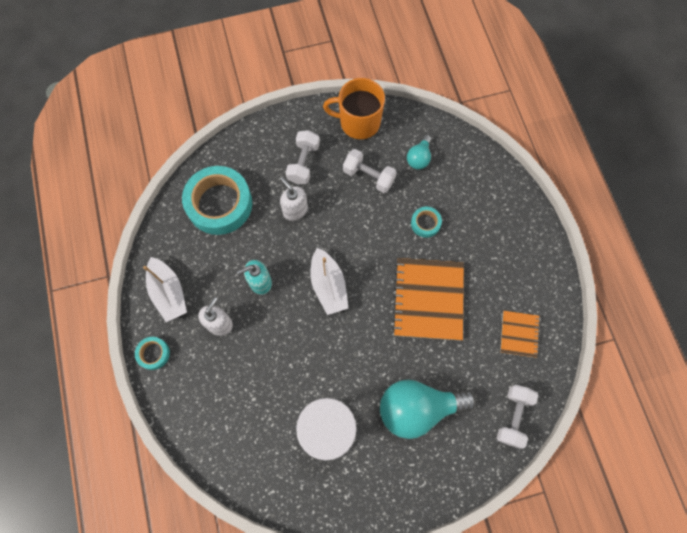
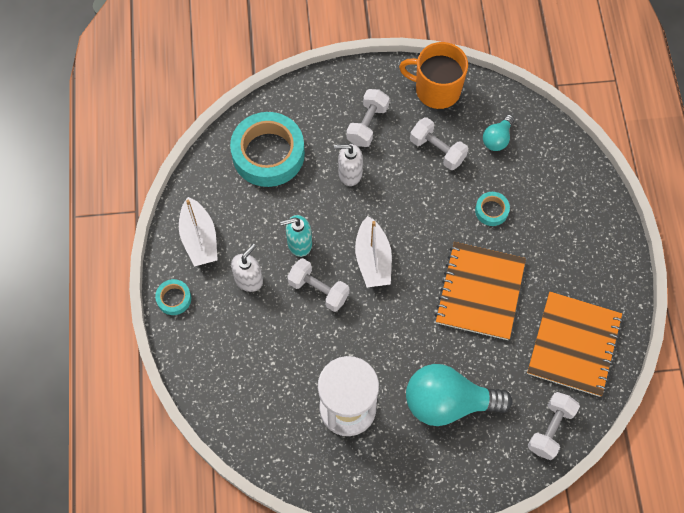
camera: 10 degrees right, 5 degrees down
(284, 322) = (318, 290): none -> white dumbbell
(295, 210) = (349, 173): white soap dispenser -> white soap dispenser turned 60 degrees counterclockwise
(519, 334) = (573, 345): orange notebook -> orange notebook, size x1.89

